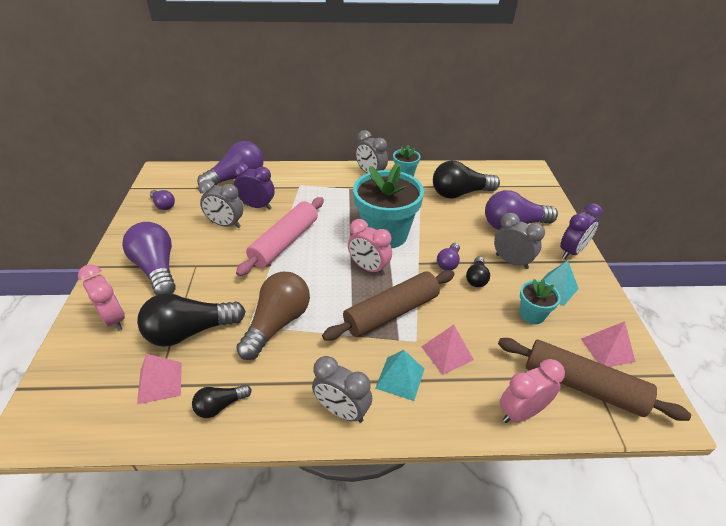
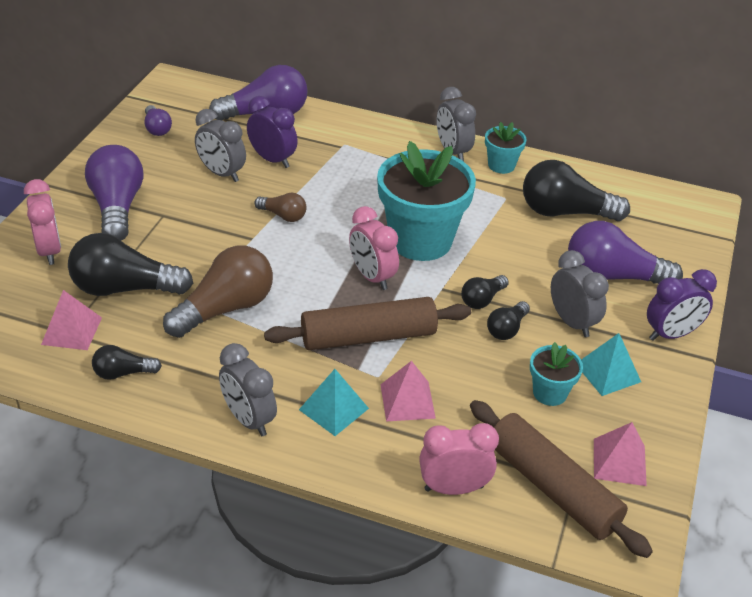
camera: 20 degrees right, 0 degrees up
(284, 242) = (283, 216): pink rolling pin -> brown light bulb
(448, 263) = (482, 300): purple light bulb -> black light bulb

